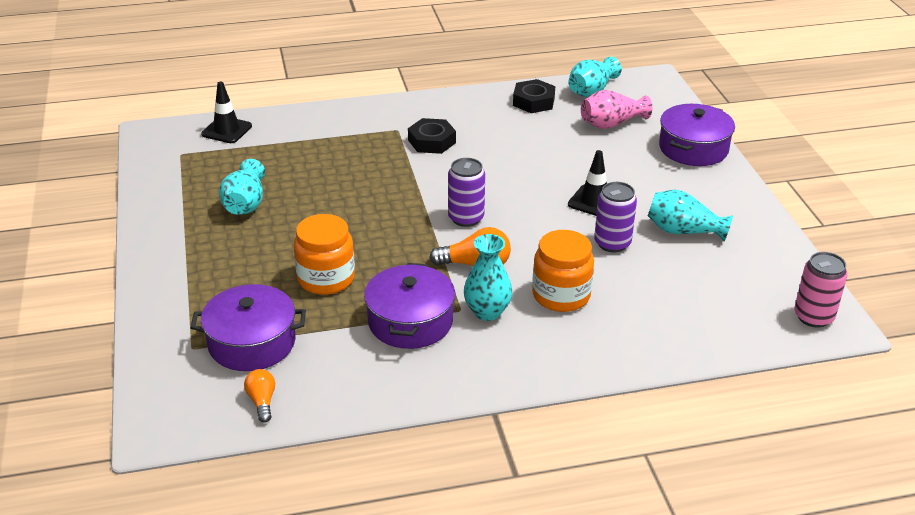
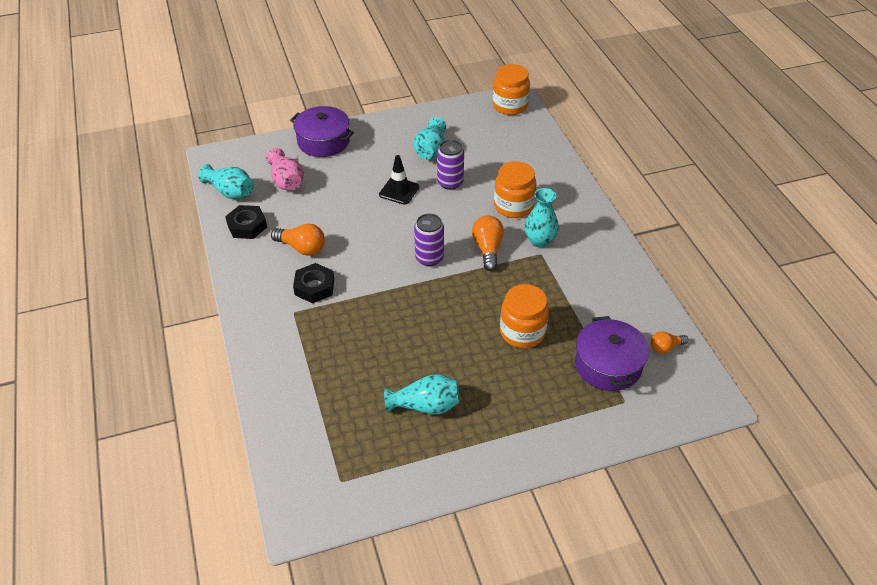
camera: 95 degrees left, 10 degrees up
(226, 130) = (292, 449): black traffic cone -> none
(410, 321) = (560, 278): purple pot -> none
(494, 134) = (302, 248): none -> orange light bulb
(813, 317) = (510, 106): pink can -> orange jar

